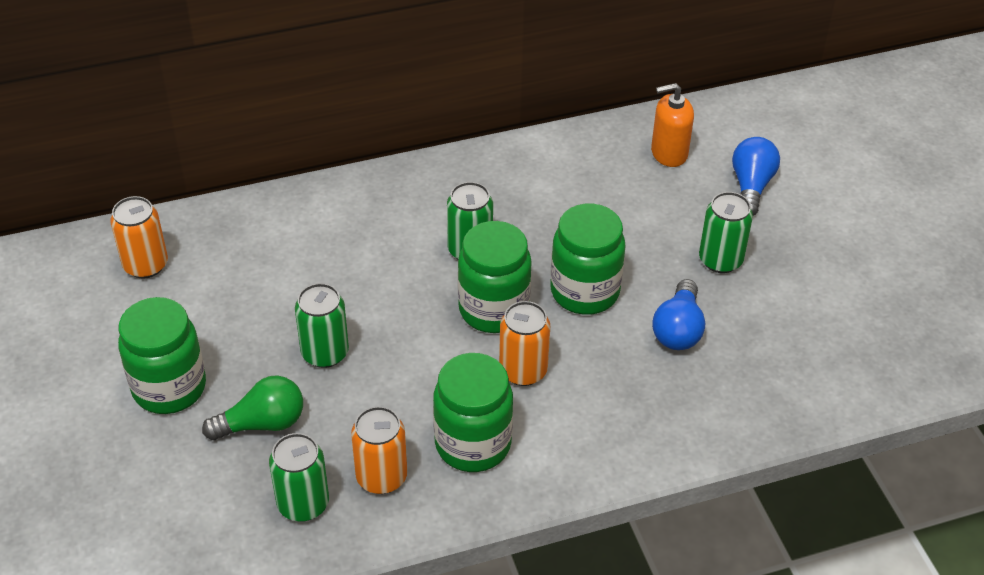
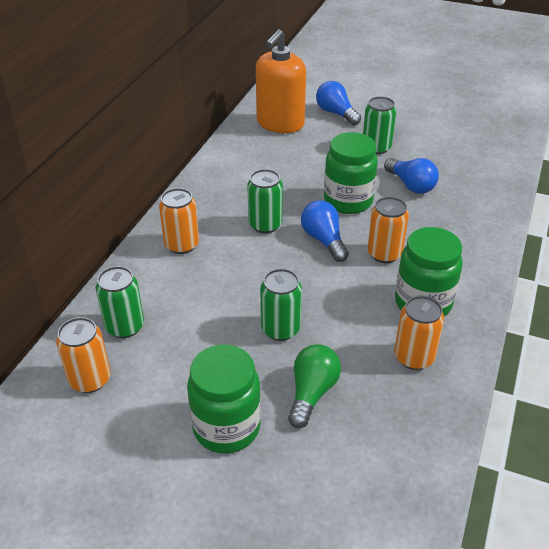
camera: 50 degrees left, 5 degrees down
(303, 504) = (404, 408): green can -> green can (125, 326)
(373, 209) = (182, 245): none -> orange can
(493, 310) = (324, 240): green jar -> blue light bulb
(669, 153) = (280, 123): orange soap dispenser -> orange soap dispenser, size x1.64

